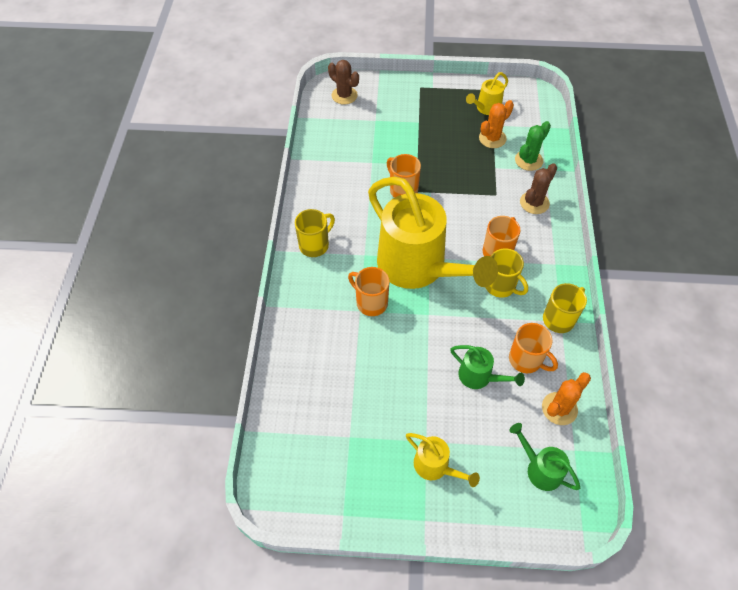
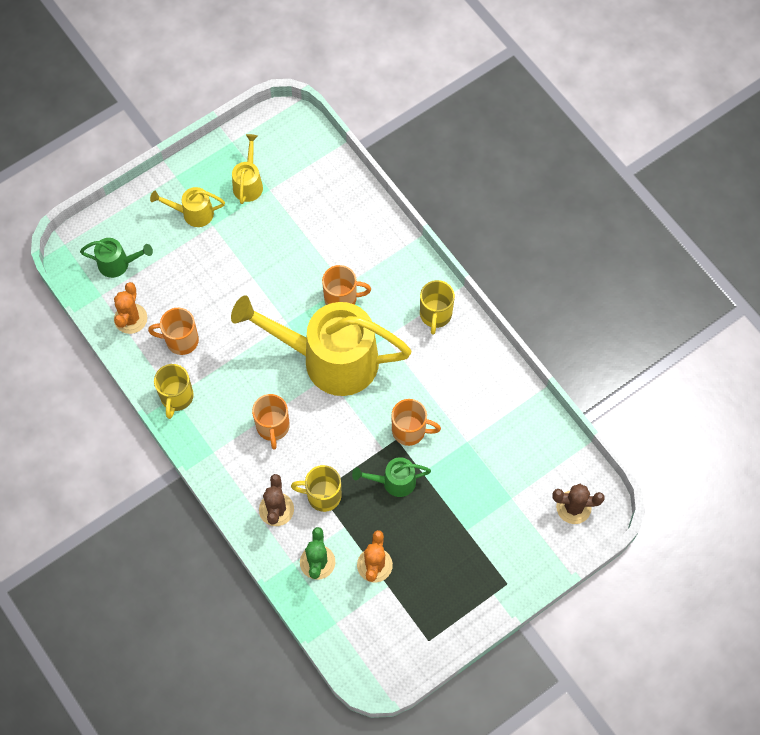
camera: 140 degrees right, 10 degrees up
(480, 377) = (207, 300): green watering can -> green watering can (393, 482)
(486, 108) = (412, 605): yellow watering can -> yellow watering can (248, 183)
(501, 286) = (246, 393): yellow mug -> yellow mug (322, 495)

